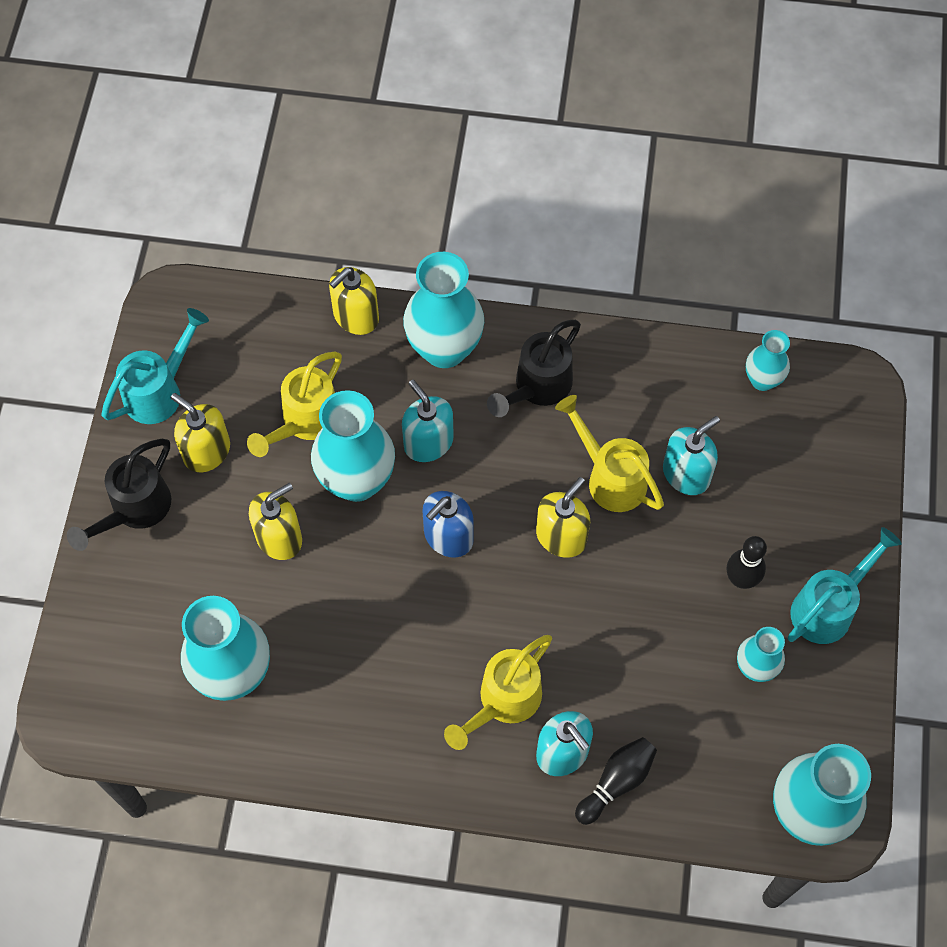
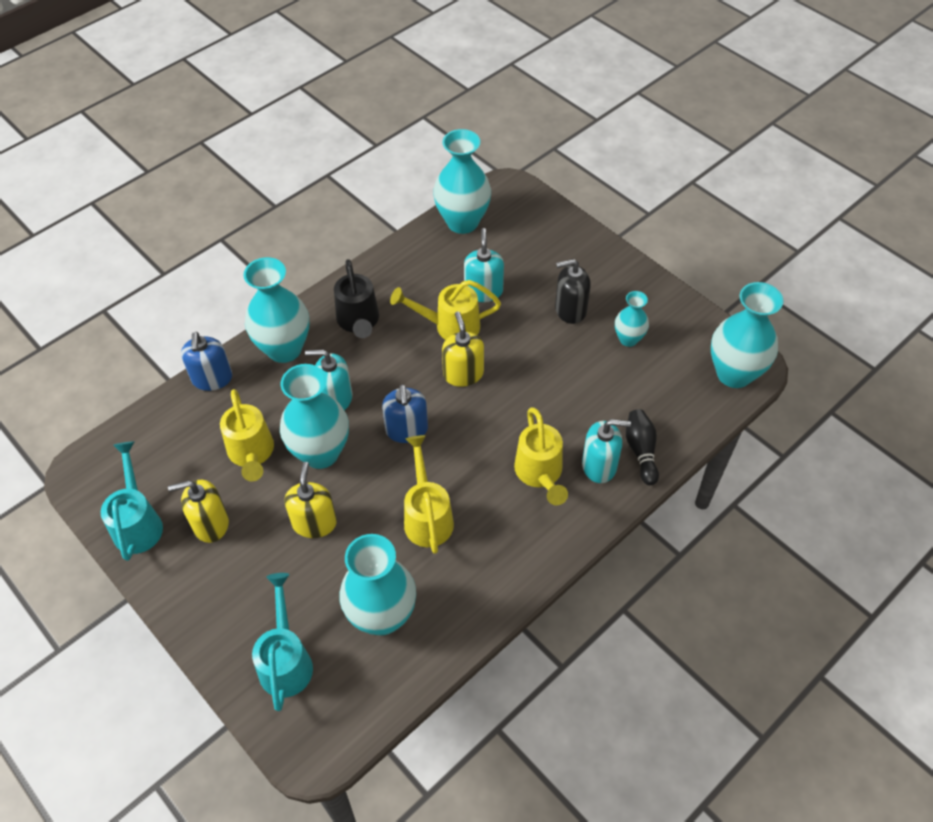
camera: 50 degrees left, 10 degrees down
(135, 510) = (205, 597): black watering can -> none
(356, 316) = (212, 378): yellow soap dispenser -> blue soap dispenser
(368, 632) = (427, 516): none -> yellow watering can
(741, 579) = (570, 310): black bowling pin -> black soap dispenser
(762, 380) = (462, 222): turquoise vase -> turquoise vase, size x1.83
(828, 607) = (622, 284): turquoise watering can -> turquoise watering can (286, 660)

